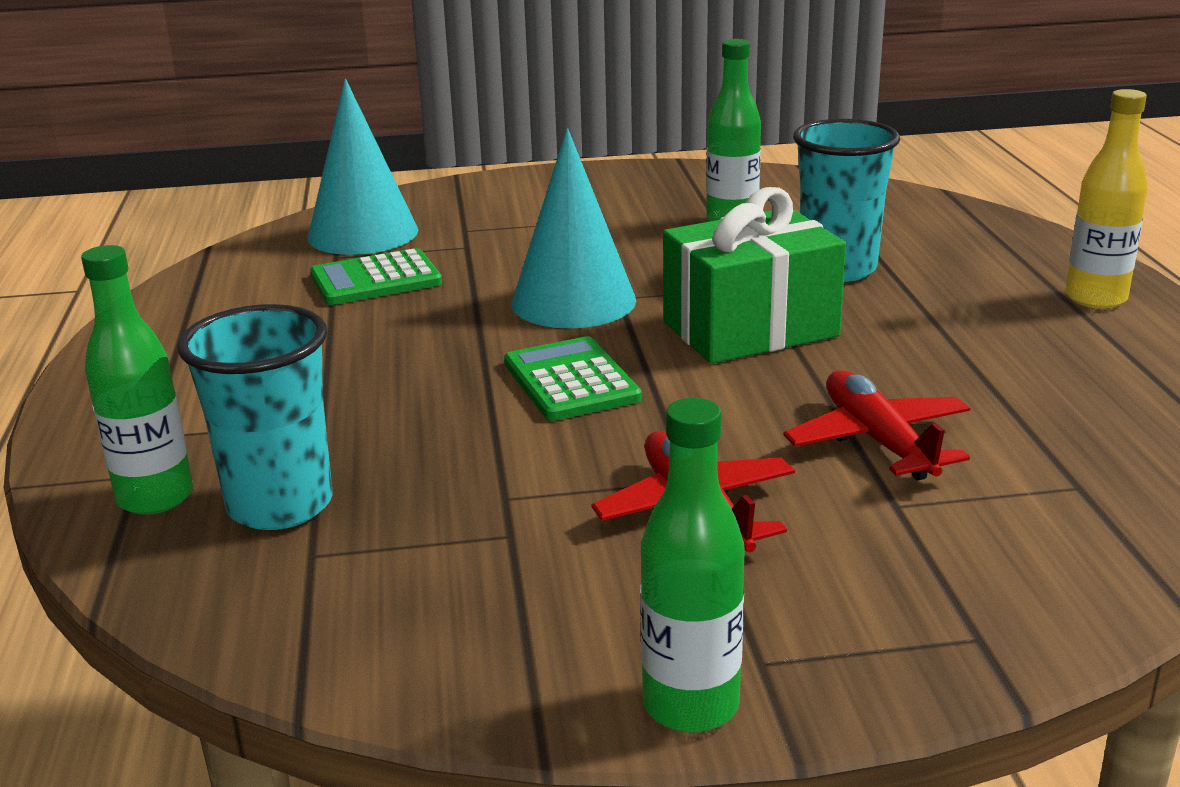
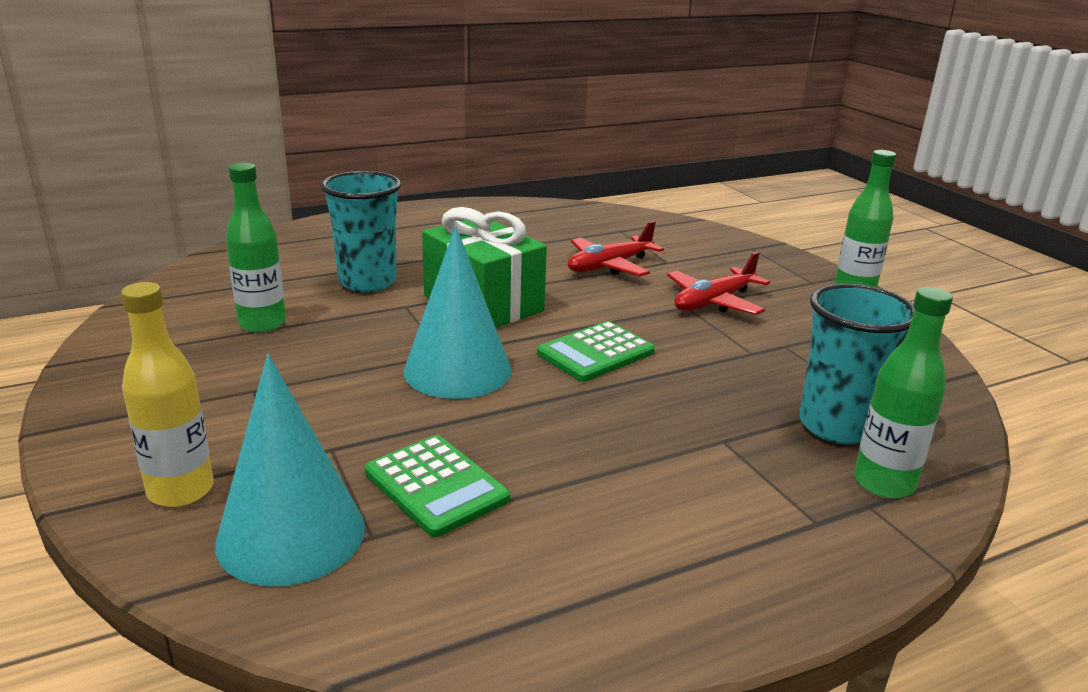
camera: 110 degrees left, 0 degrees up
(1095, 298) = (402, 220): yellow bottle -> yellow bottle (181, 490)

